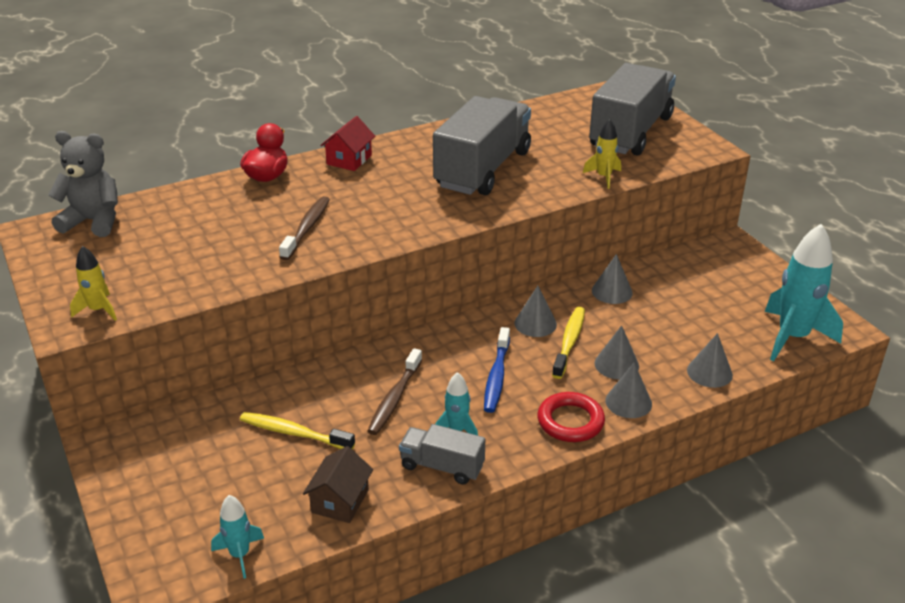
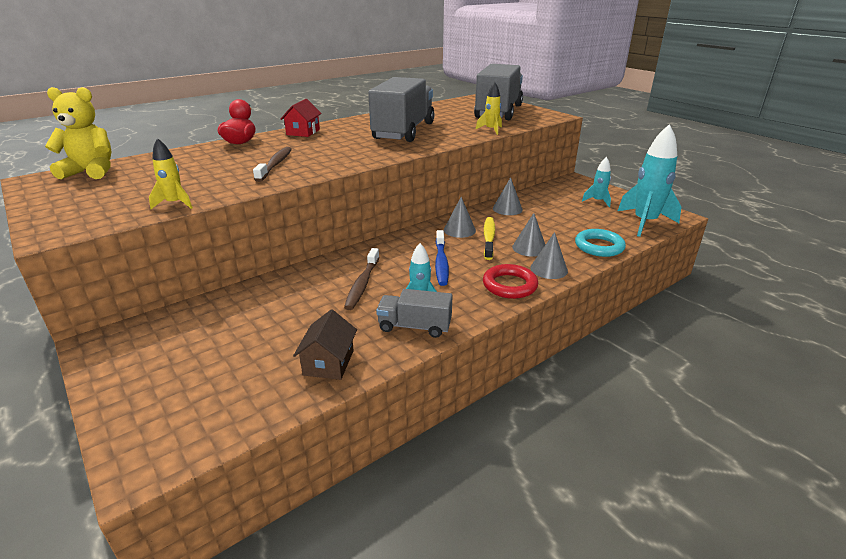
camera: 10 degrees left, 5 degrees down
(93, 221) = (91, 172): grey teddy bear -> yellow teddy bear
(98, 310) = (86, 221): yellow rocket -> yellow rocket (175, 204)
(240, 555) = (234, 421): turquoise rocket -> turquoise rocket (597, 201)
(294, 433) = (278, 316): yellow toothbrush -> none
(709, 372) = (599, 246): grey cone -> turquoise ring

